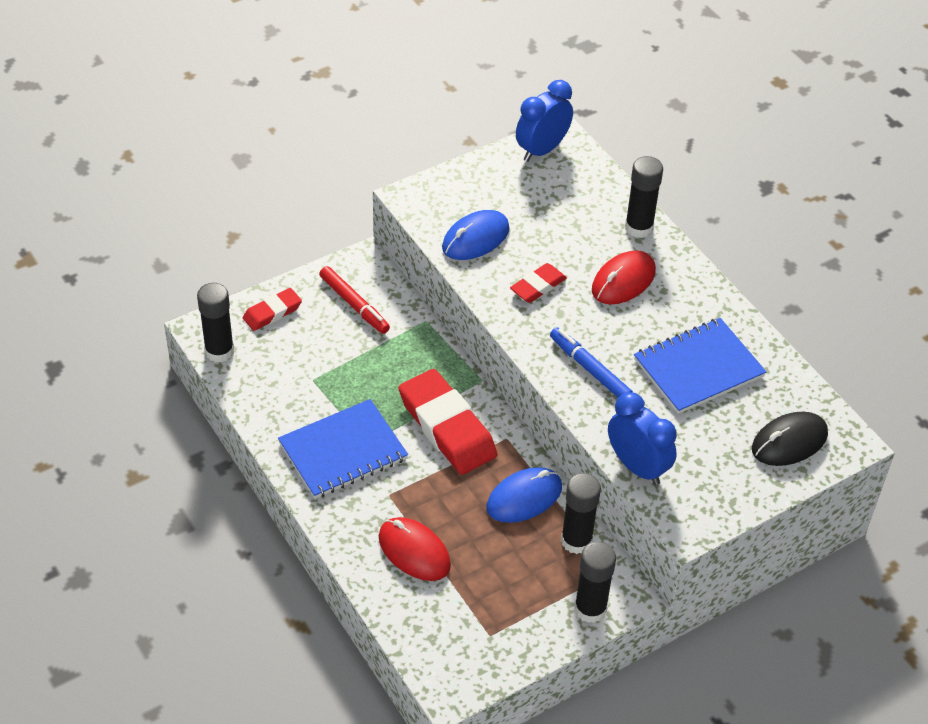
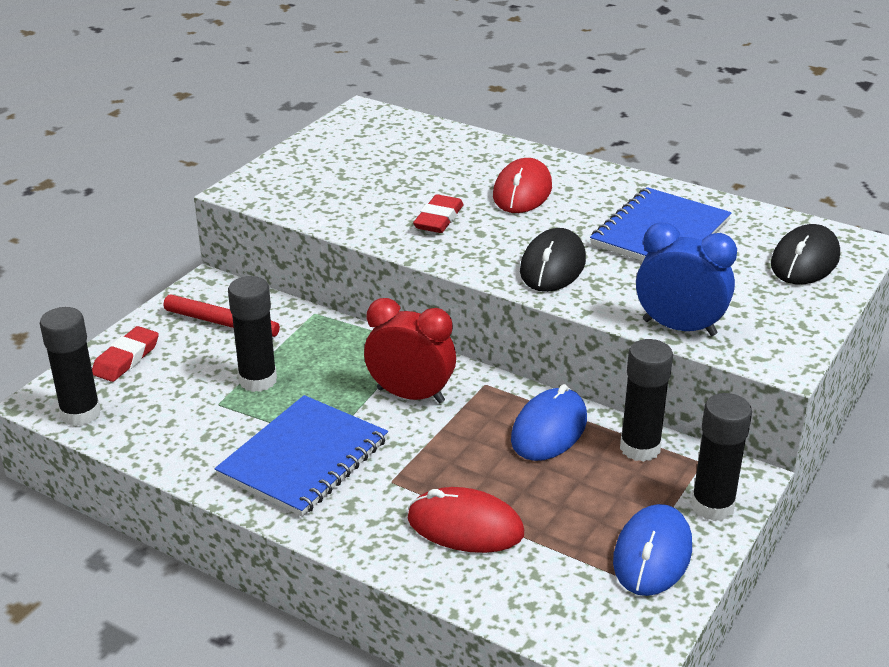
camera: 25 degrees left, 15 degrees down
(447, 427) = (410, 395): red eraser -> red clock
(475, 238) = (339, 201): blue mouse -> blue mouse (652, 554)
(542, 150) = (354, 124): blue clock -> none
(589, 369) = (552, 266): blue marker -> black mouse
(639, 227) = (501, 151): black glue stick -> black glue stick (258, 380)

